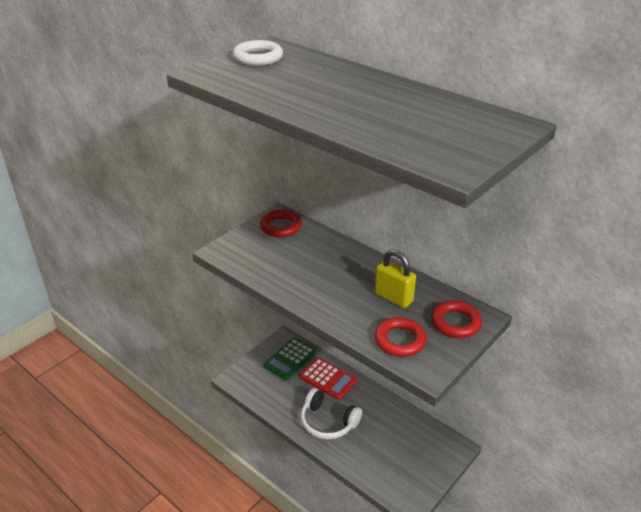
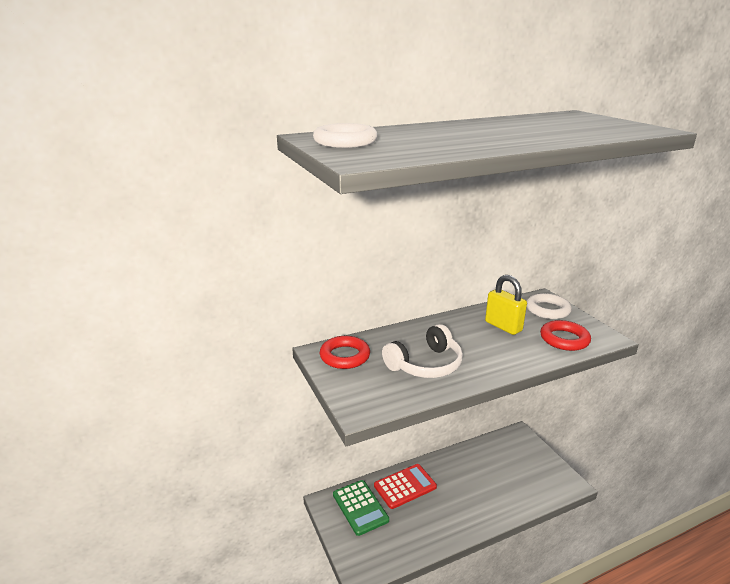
camera: 65 degrees left, 10 degrees down
(328, 422) = (462, 507): white headphones -> white headphones (425, 364)
(393, 298) = (503, 326): yellow padlock -> yellow padlock turned 75 degrees clockwise
(455, 323) = (547, 310): red ring -> white ring

